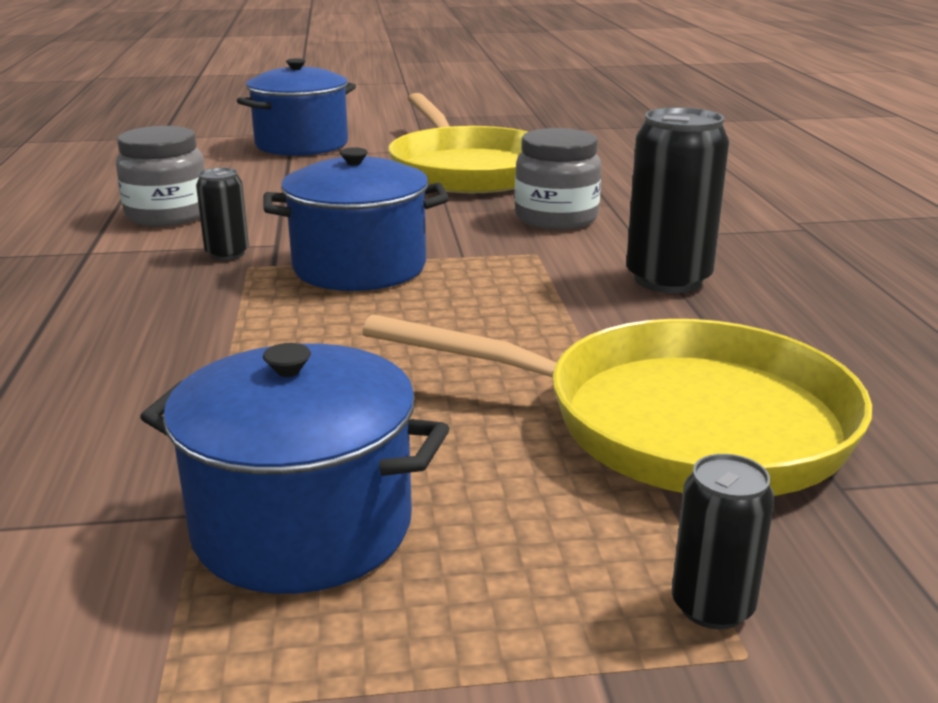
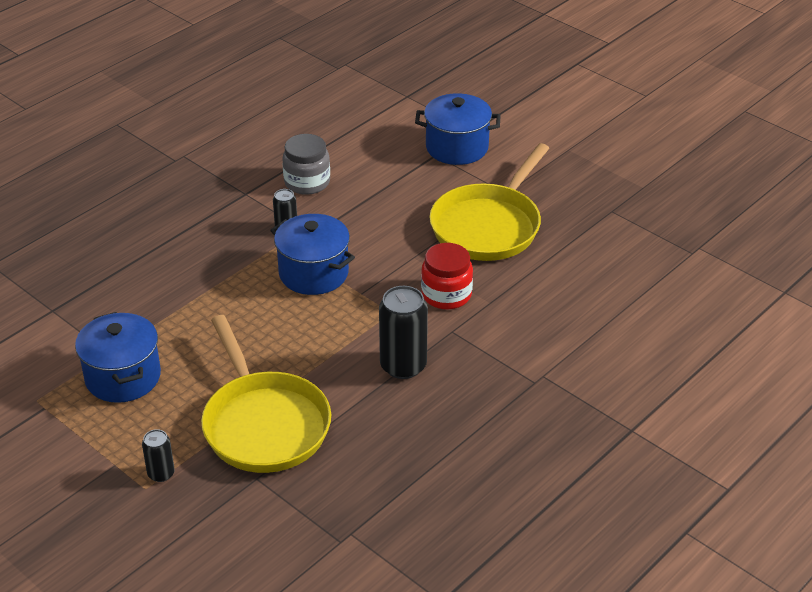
camera: 50 degrees right, 15 degrees up
(556, 218) = (446, 295): grey jar -> red jar

